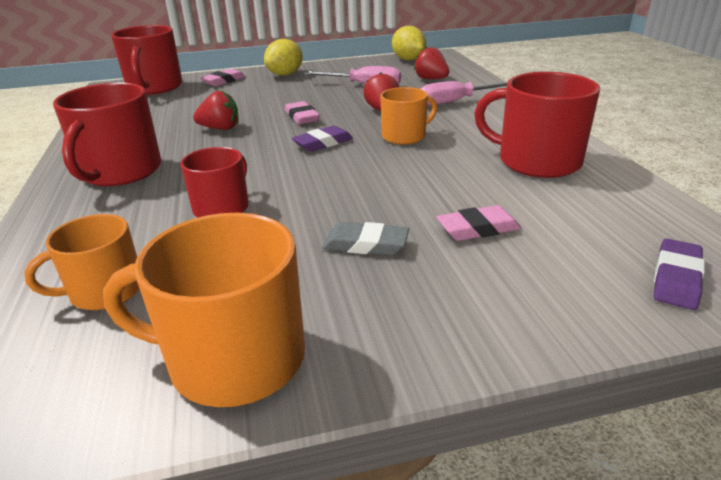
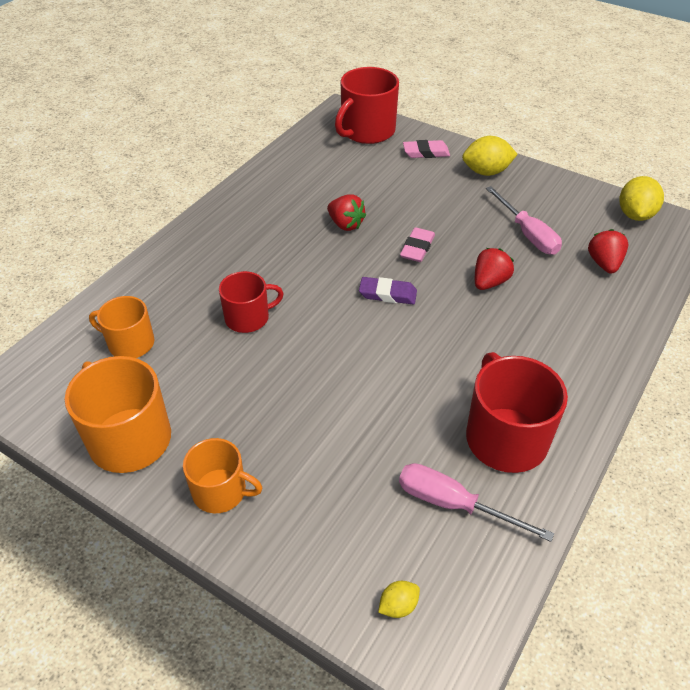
camera: 45 degrees right, 15 degrees up
(120, 172) = (237, 235): red mug -> none
(366, 244) = (277, 416): grey eraser -> none
(405, 136) = (455, 330): orange mug -> orange mug (221, 491)
(456, 102) = (570, 314): pink screwdriver -> pink screwdriver (453, 504)
(478, 229) = (355, 461): pink eraser -> none
(676, 278) = (398, 606): purple eraser -> yellow lemon

